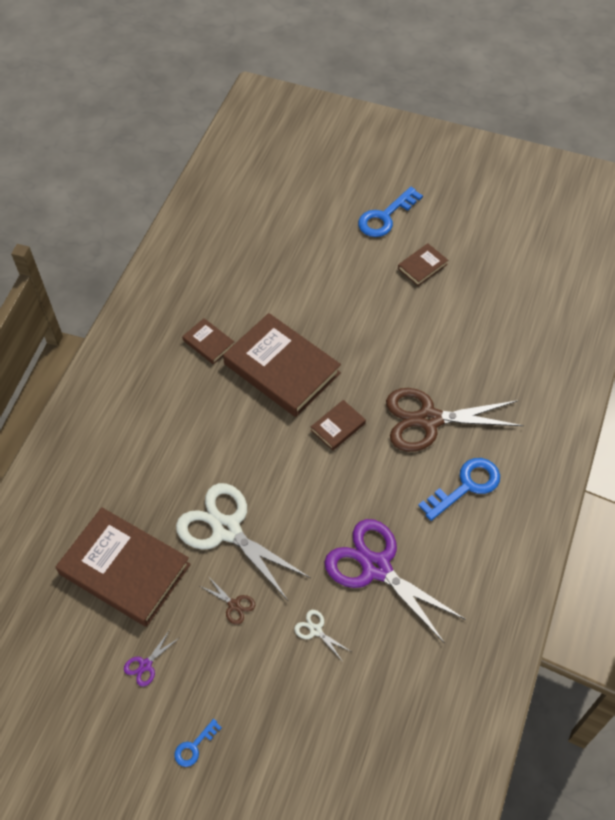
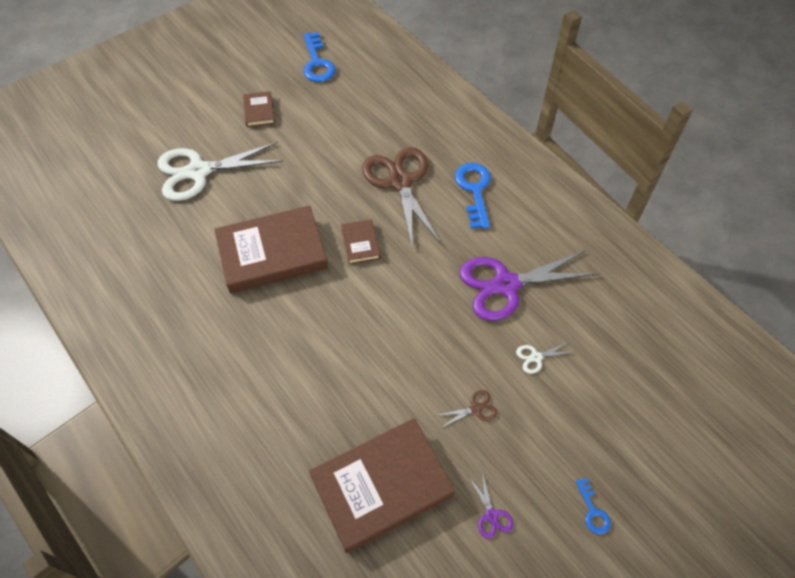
camera: 60 degrees left, 0 degrees up
(208, 343) = (198, 294): brown book -> none
(226, 529) = (399, 377): white scissors -> white scissors (198, 172)
(385, 217) = (190, 108): blue key -> blue key (317, 63)
(429, 420) = (400, 182): brown scissors -> brown scissors turned 135 degrees clockwise

